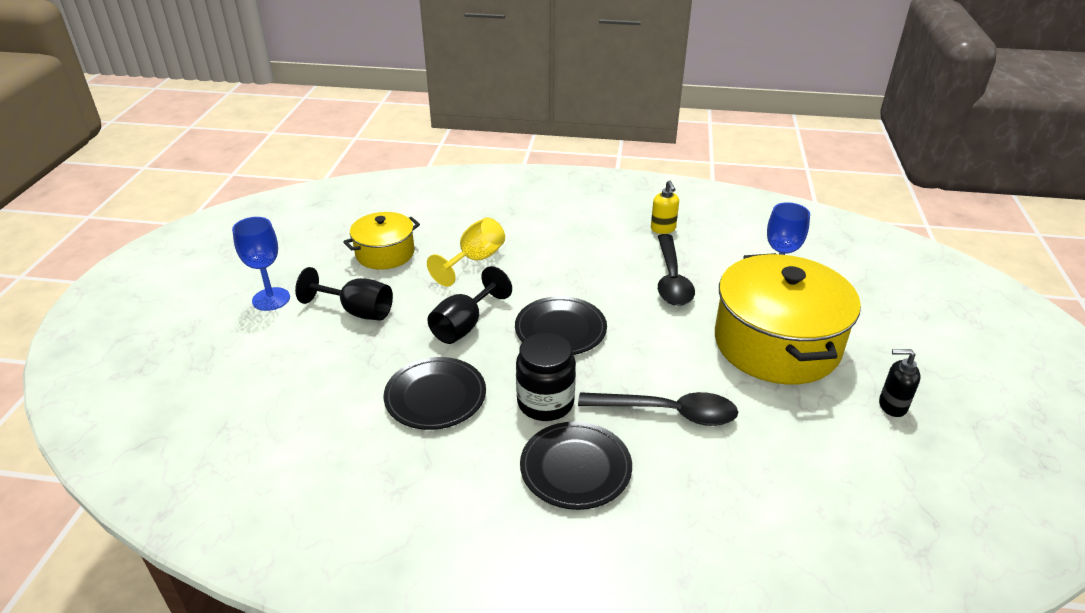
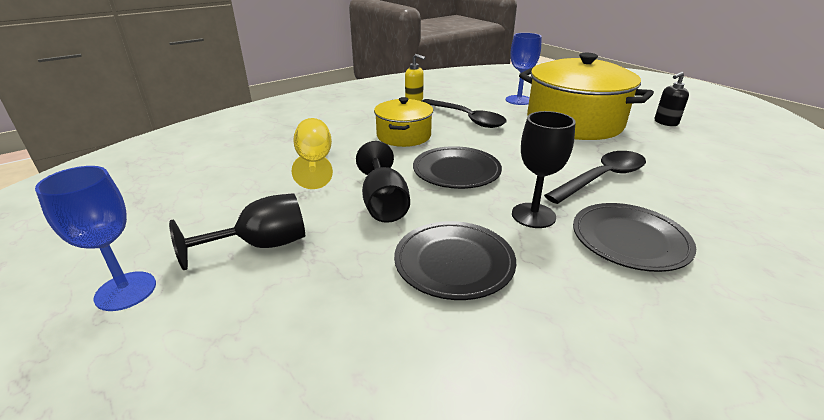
camera: 45 degrees left, 5 degrees down
(385, 253) = (217, 192): yellow pot -> yellow pot (404, 136)
(545, 402) = (533, 215): black jar -> black goblet

